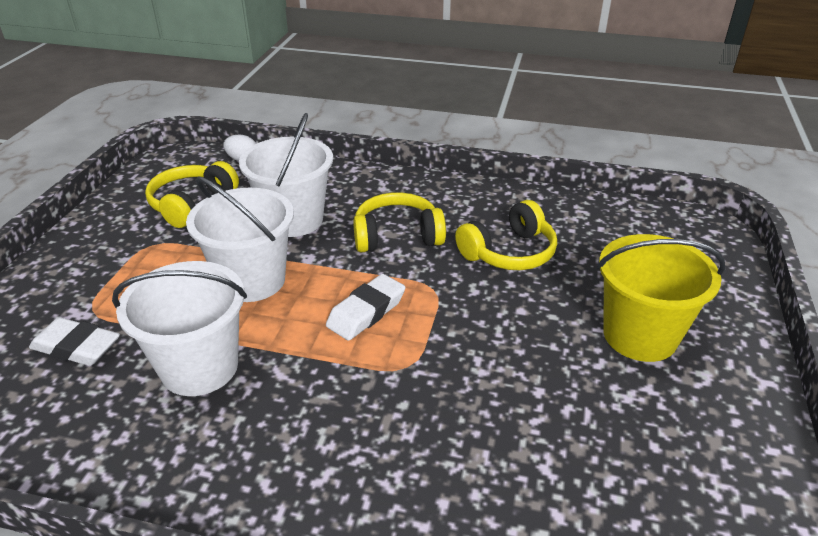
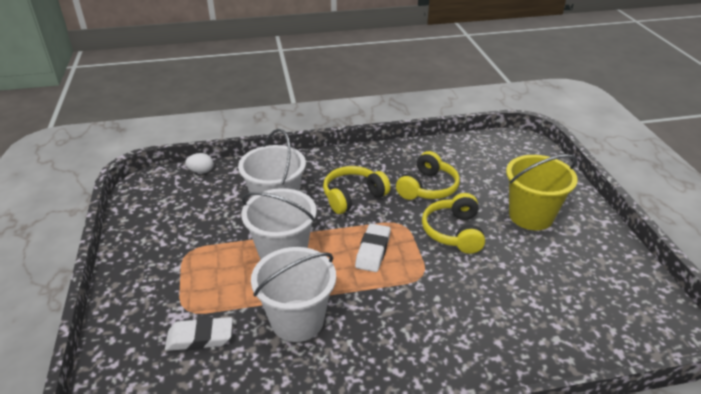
camera: 25 degrees left, 0 degrees up
(192, 204) = (192, 214): yellow headphones -> yellow headphones (454, 232)

